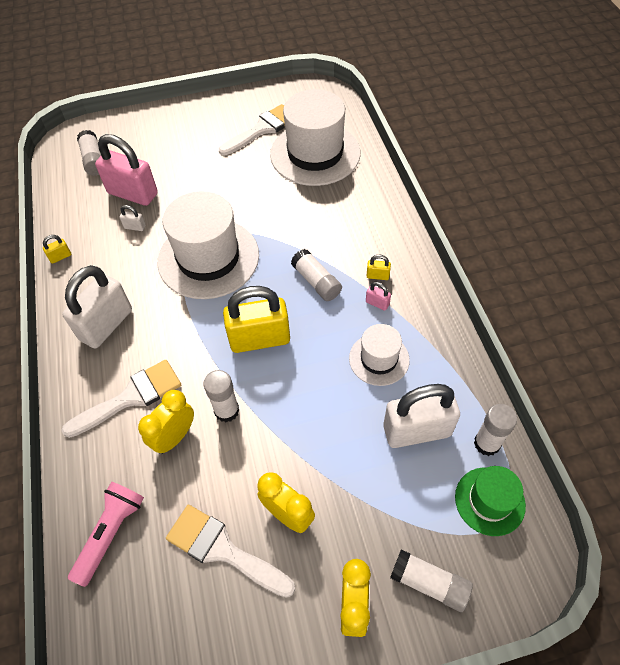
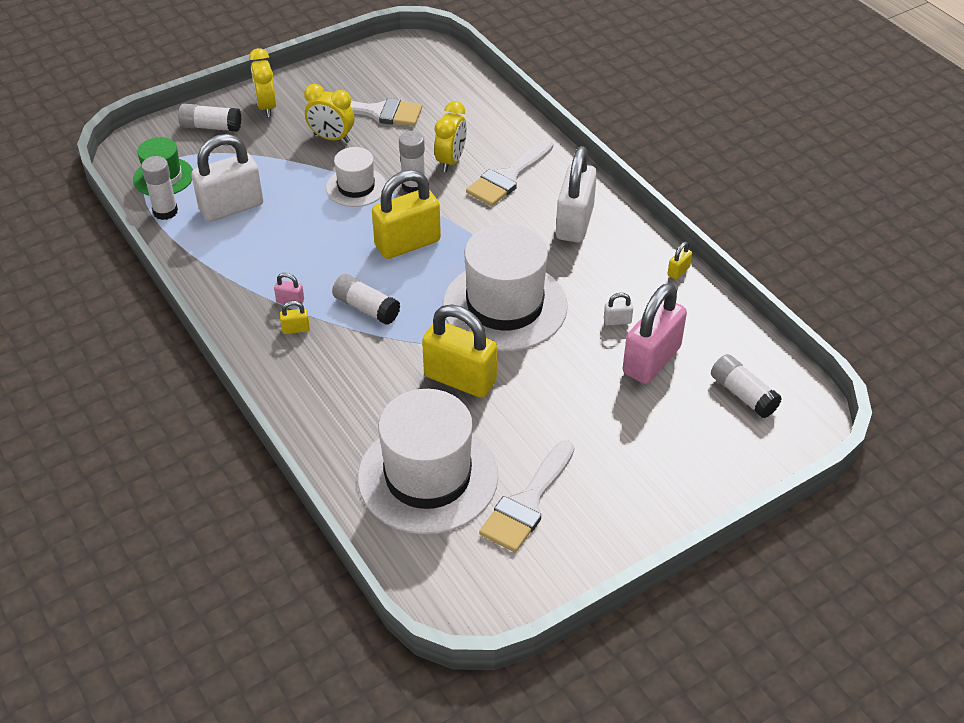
camera: 160 degrees right, 10 degrees down
(110, 533) = (467, 103): pink flashlight -> none
(133, 193) = (651, 360): pink padlock -> pink padlock turned 60 degrees counterclockwise
(268, 209) = (460, 379): none -> yellow padlock
(379, 359) = (278, 252): white hat -> white hat (356, 187)

